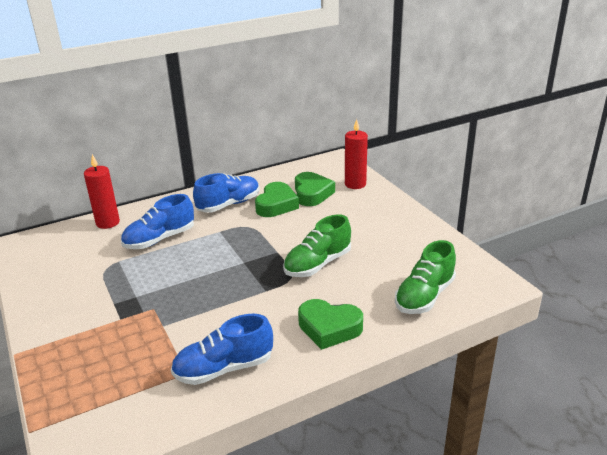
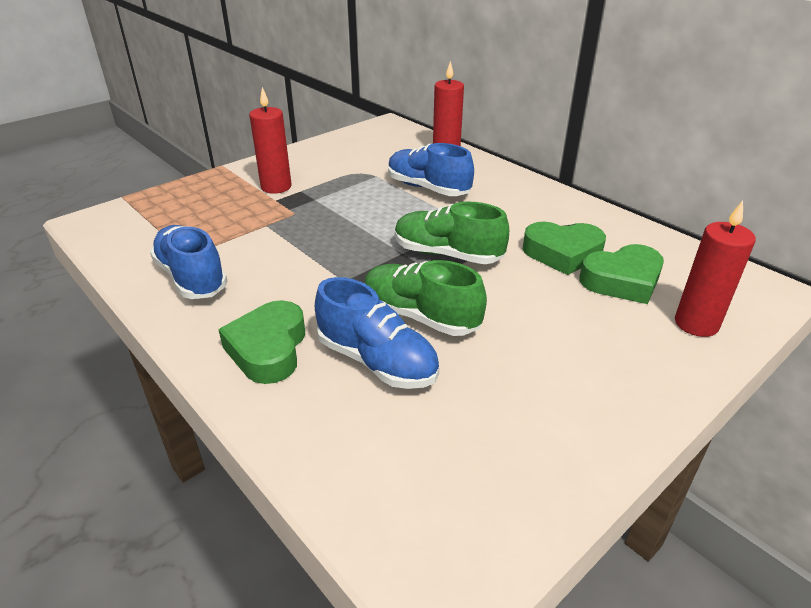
camera: 75 degrees right, 5 degrees up
(95, 317) = (276, 187): none -> red candle
(229, 204) = (535, 216): blue shoe -> blue shoe (377, 361)
(424, 296) = (366, 453): green shoe -> green shoe (447, 254)

